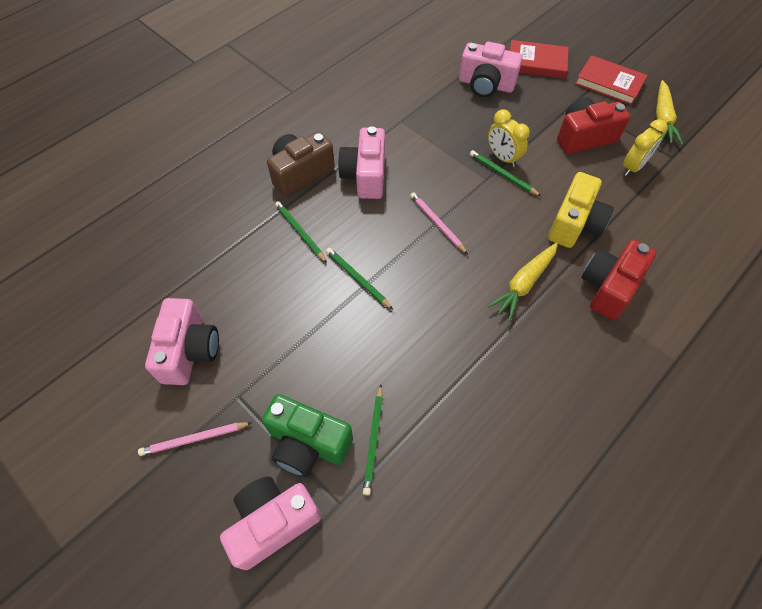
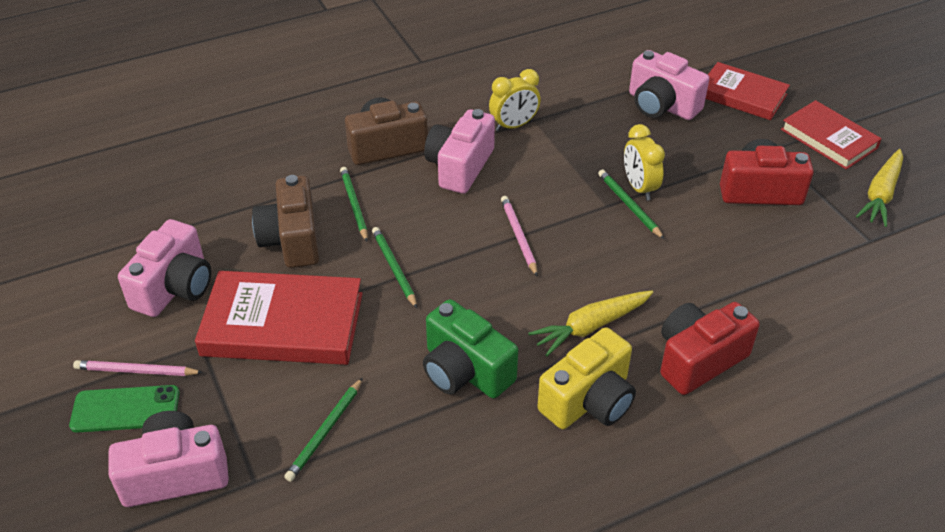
camera: 20 degrees right, 15 degrees down
(202, 478) = (125, 409): none -> green phone
(265, 278) = (292, 240): none -> brown camera
(294, 356) = (283, 324): none -> red book
(307, 443) = (252, 412): green camera -> green camera (465, 371)
(574, 224) = (692, 281): yellow camera -> yellow camera (589, 400)
(633, 167) = (807, 238): yellow clock -> yellow clock (514, 125)

